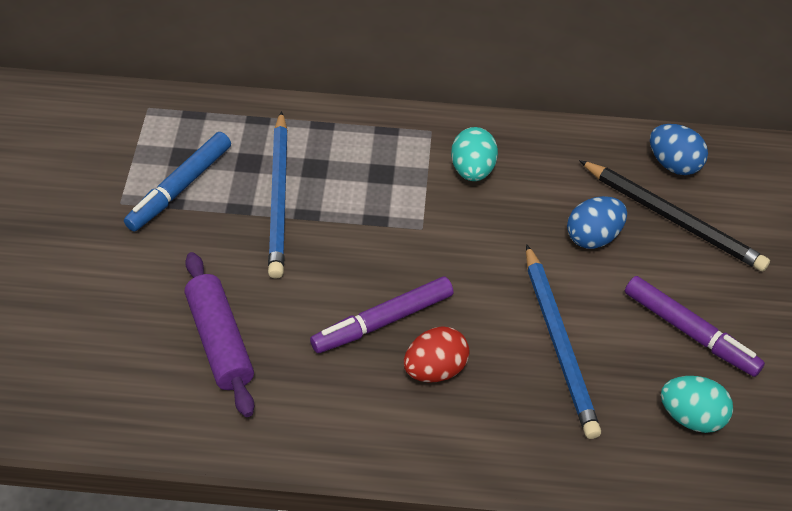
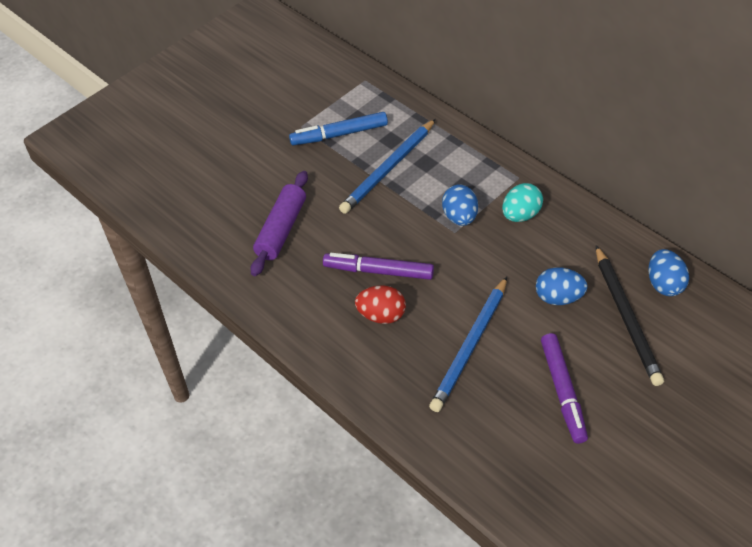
camera: 45 degrees right, 0 degrees up
(412, 208) = (460, 217): none -> blue egg
(691, 417) = (509, 440): turquoise egg -> none

